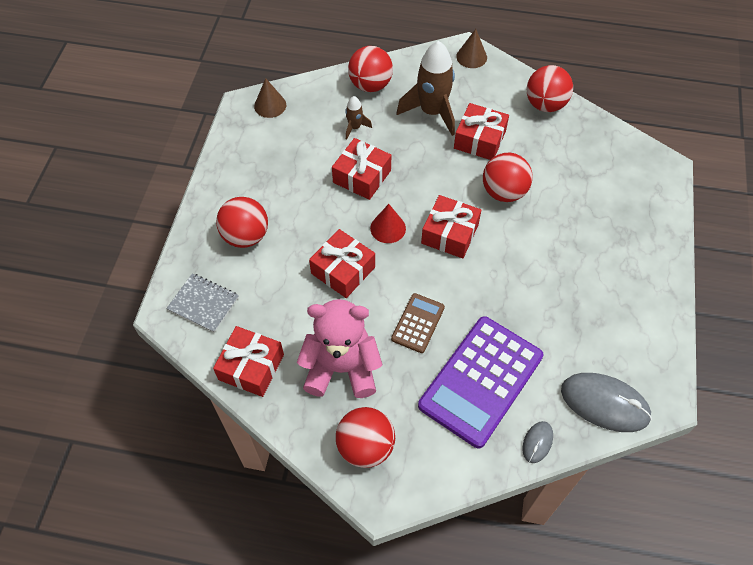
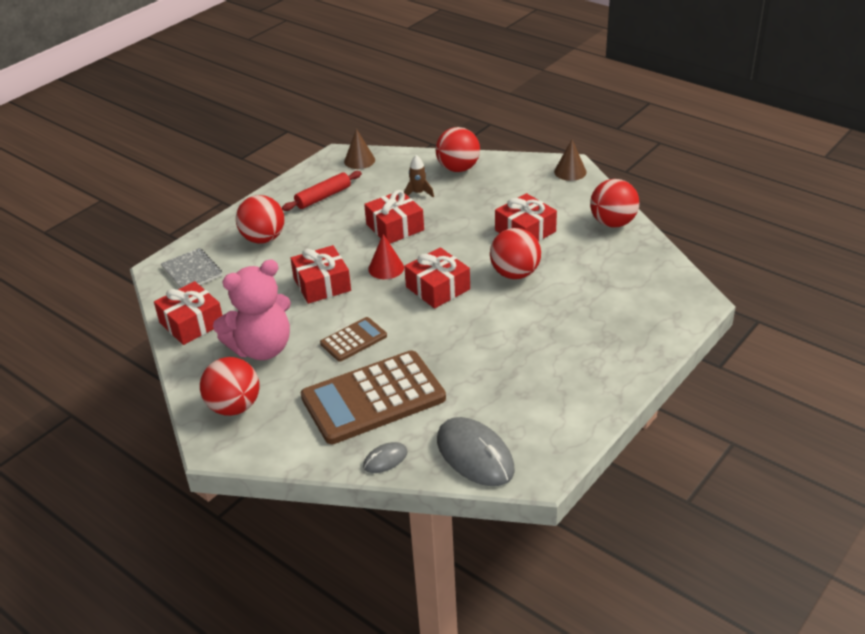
camera: 30 degrees right, 20 degrees down
(267, 163) = (323, 197): none -> red rolling pin
(341, 368) = (262, 348): pink teddy bear -> pink teddy bear turned 120 degrees clockwise
(432, 112) = (497, 200): brown rocket -> none
(481, 381) = (373, 398): purple calculator -> brown calculator

